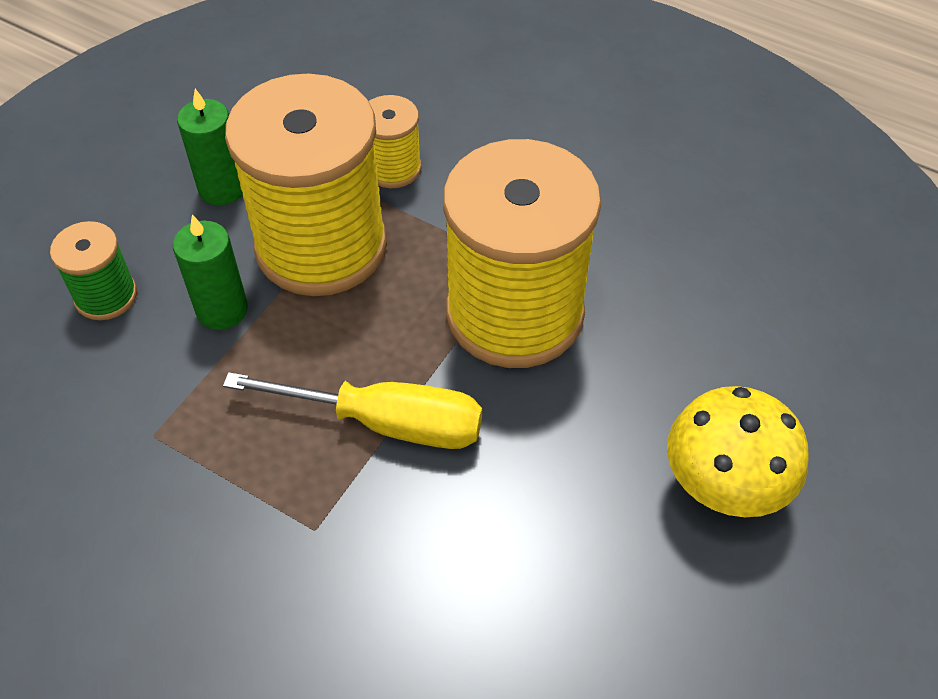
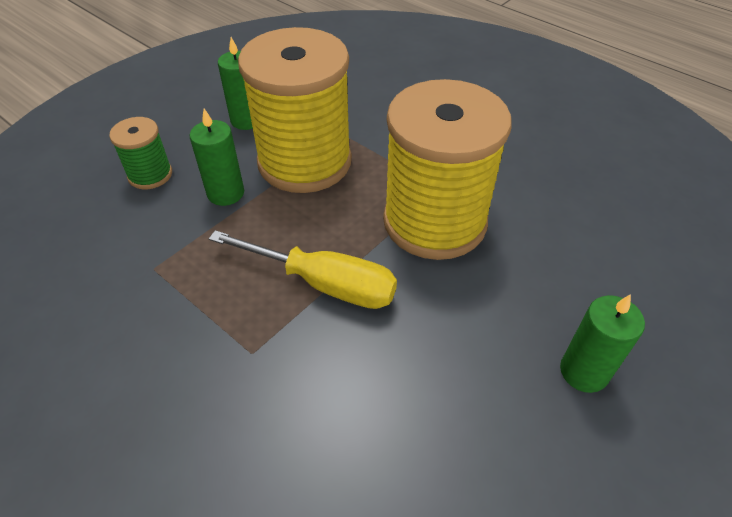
camera: 10 degrees right, 5 degrees down
(393, 168) = (365, 121): yellow spool -> none
(722, 488) = (584, 371): yellow mushroom -> green candle

